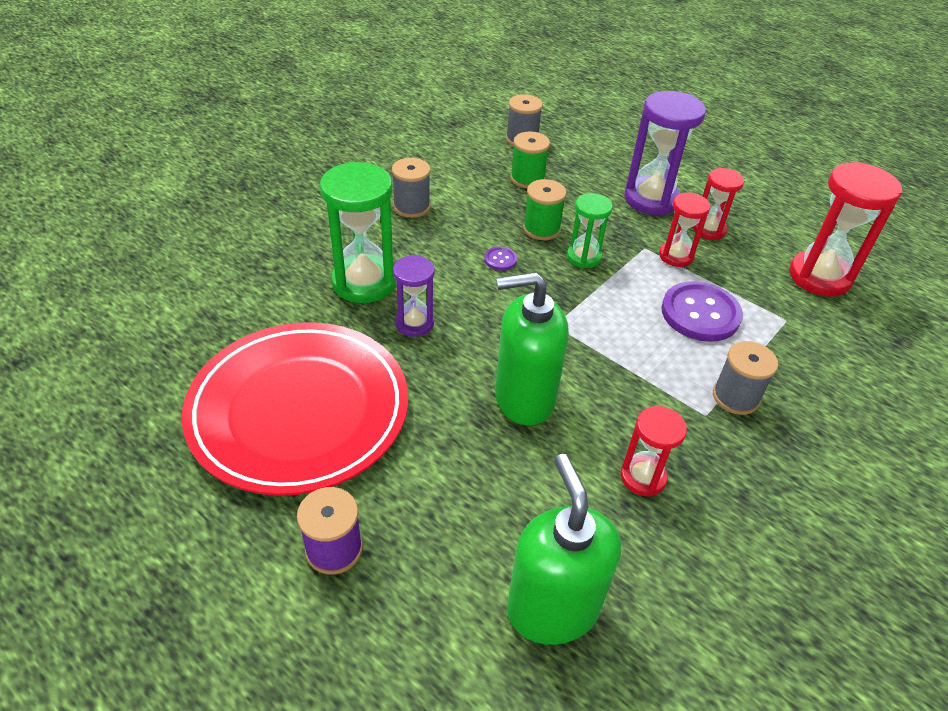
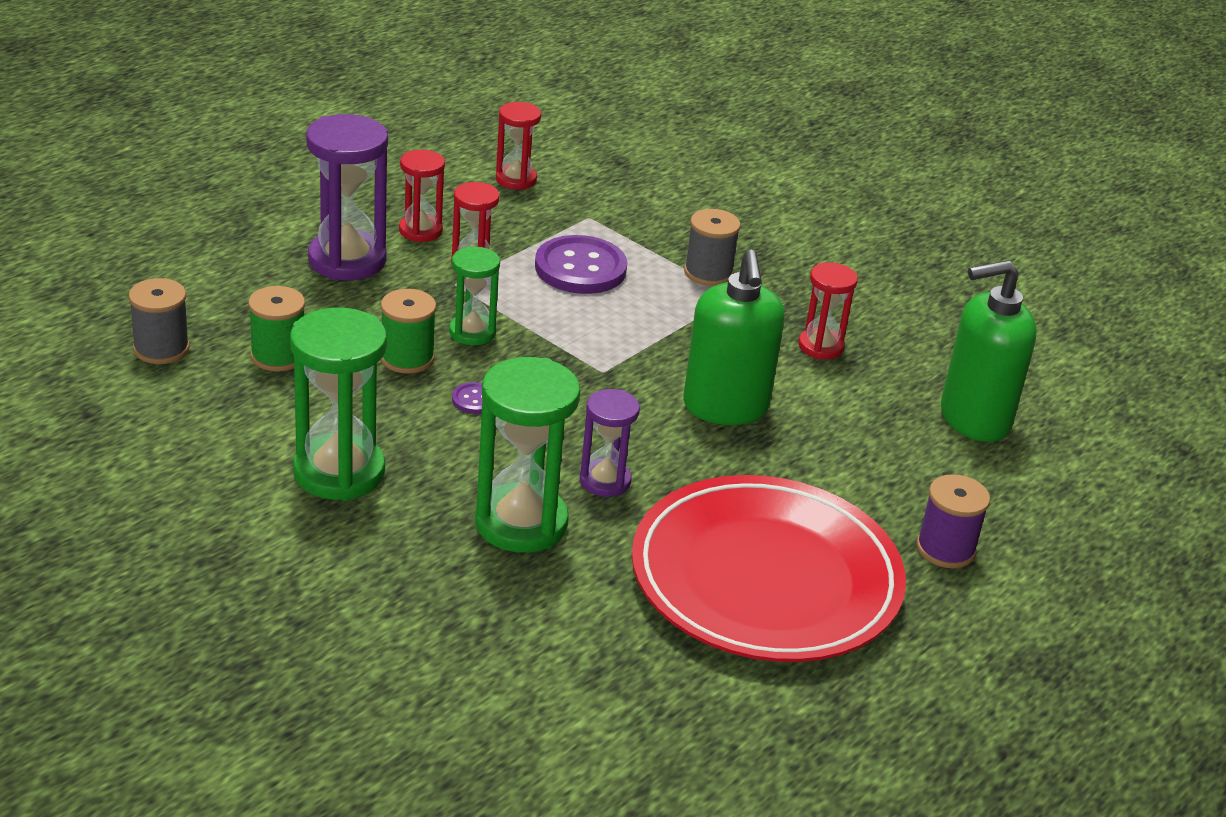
camera: 90 degrees left, 10 degrees down
(411, 207) = (339, 472): grey spool -> green hourglass
(819, 277) = (516, 179): red hourglass -> red hourglass, size x0.58

